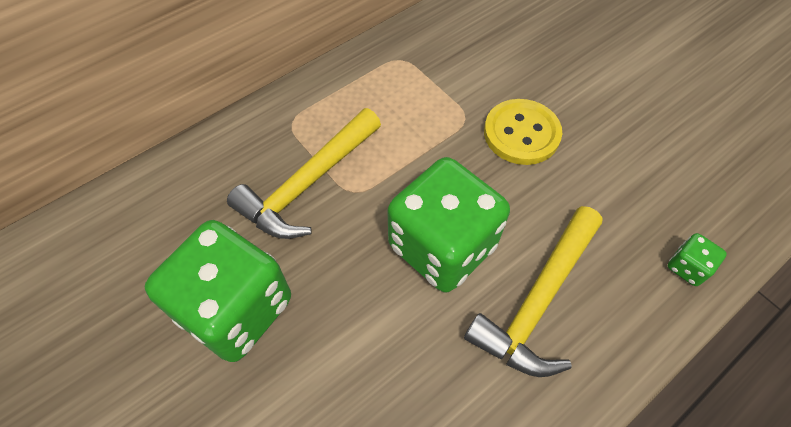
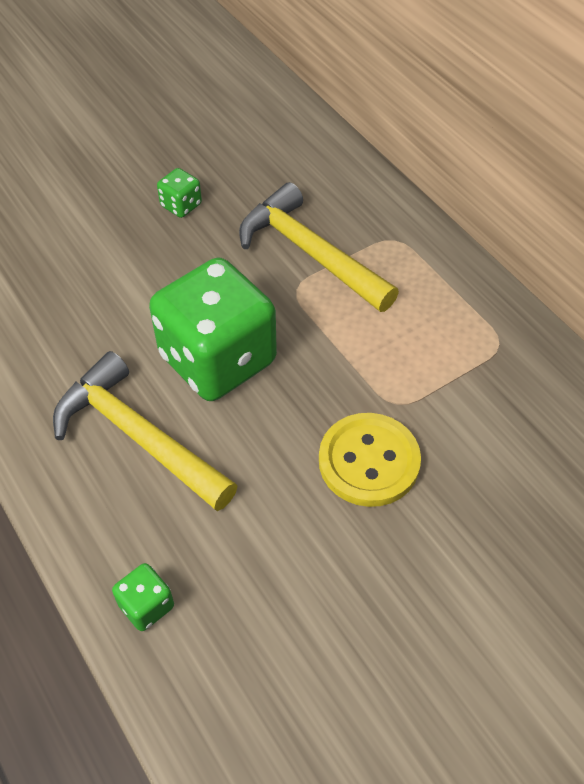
camera: 95 degrees right, 5 degrees down
(236, 308) = (181, 205): green dice -> green dice, size x0.40

